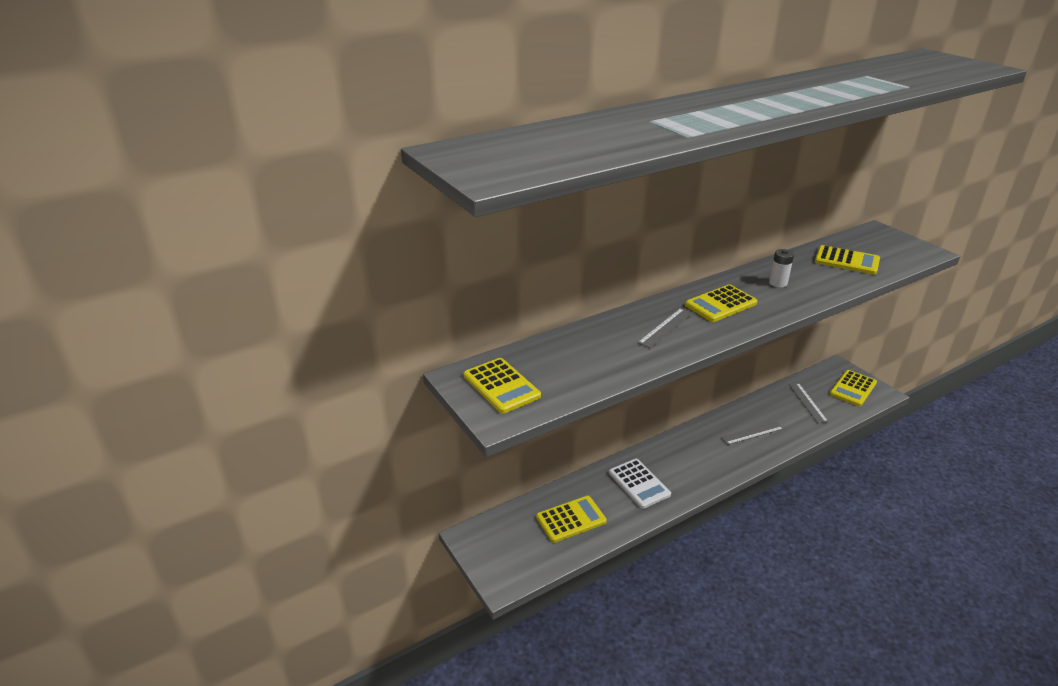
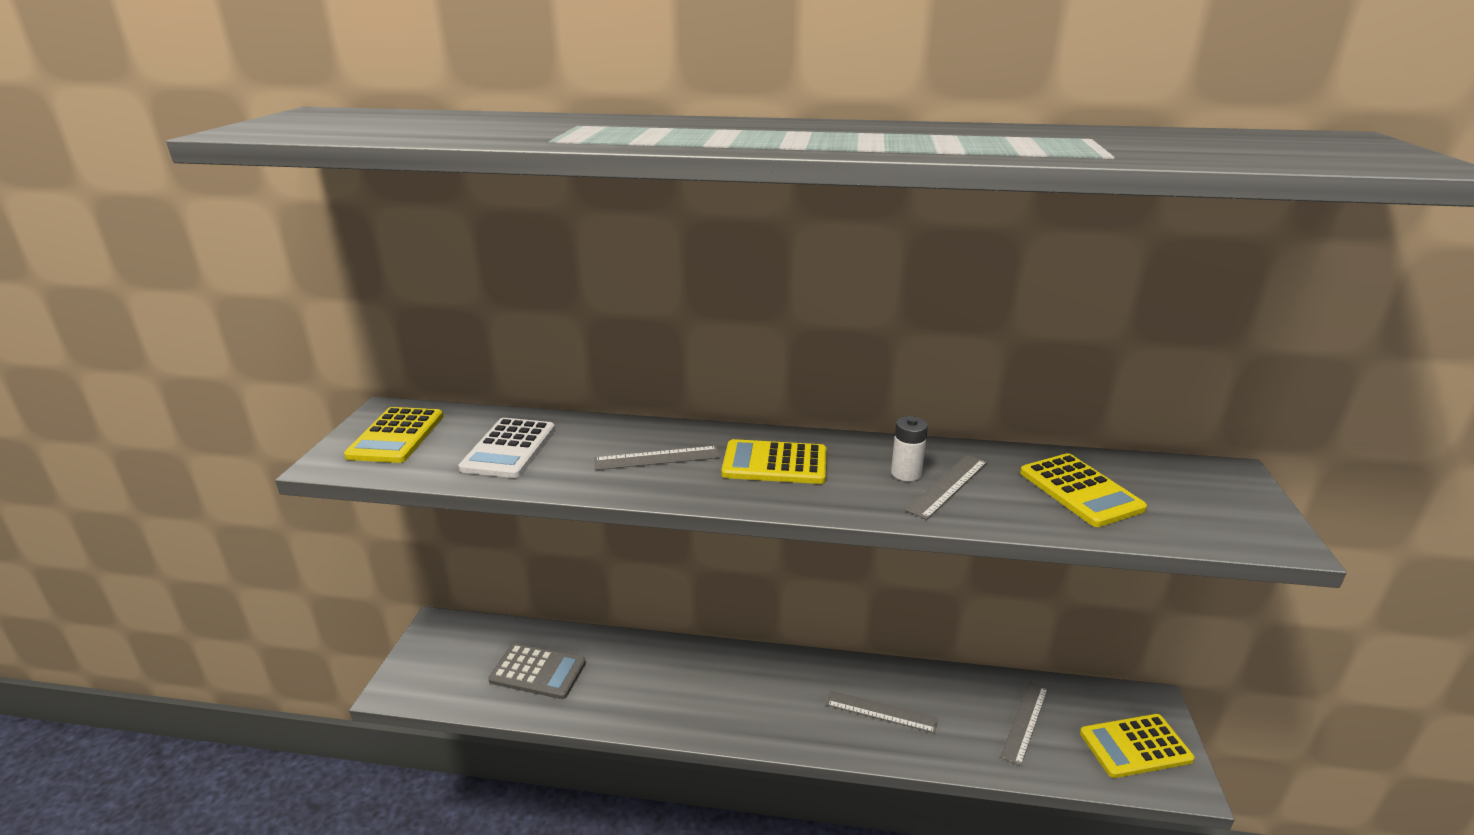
camera: 40 degrees right, 5 degrees down
(571, 519) = (538, 672): yellow calculator -> grey calculator
(639, 484) = (657, 681): white calculator -> white calculator (509, 449)
(802, 281) = (948, 485): none -> grey ruler

